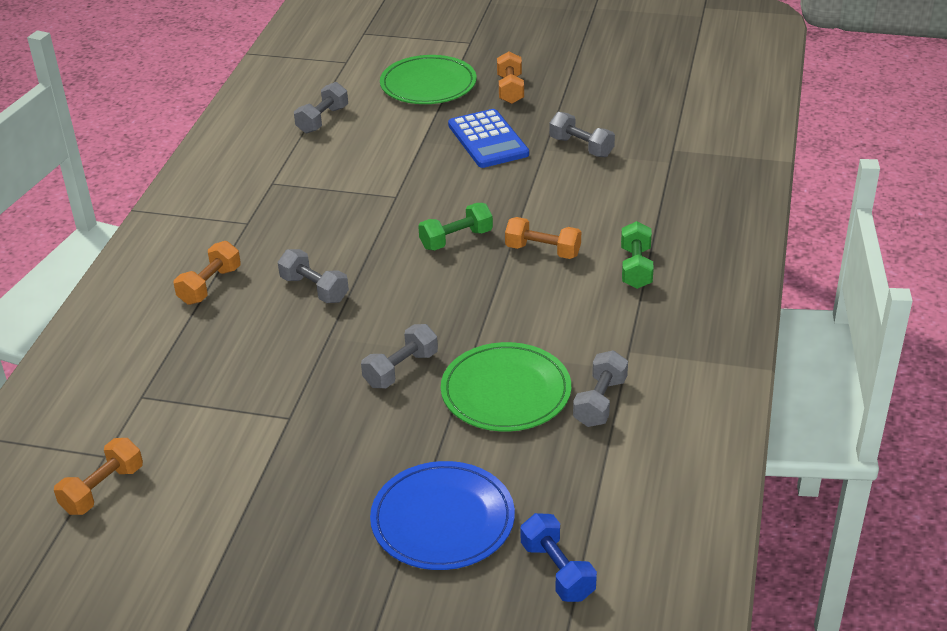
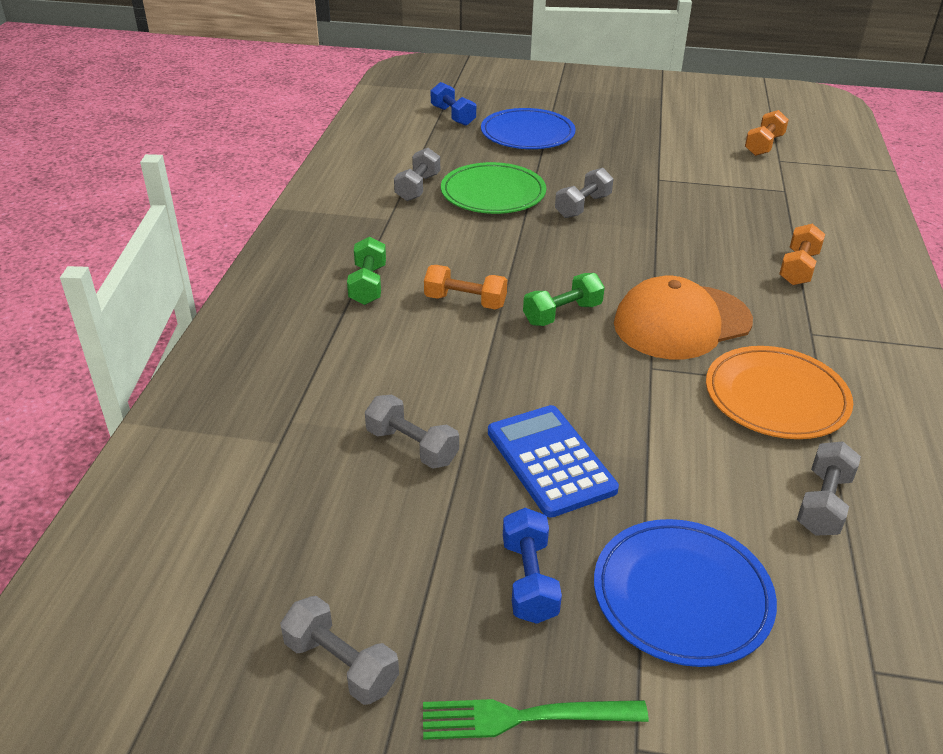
camera: 175 degrees right, 0 degrees up
(311, 176) = (776, 397): none -> orange plate
(314, 289) = (691, 265): grey dumbbell -> grey dumbbell (341, 664)
(353, 232) = (681, 322): none -> orange cap
(428, 84) = (682, 595): green plate -> blue plate
(510, 89) = (529, 580): orange dumbbell -> blue dumbbell
(519, 49) = (524, 717): none -> green fork

